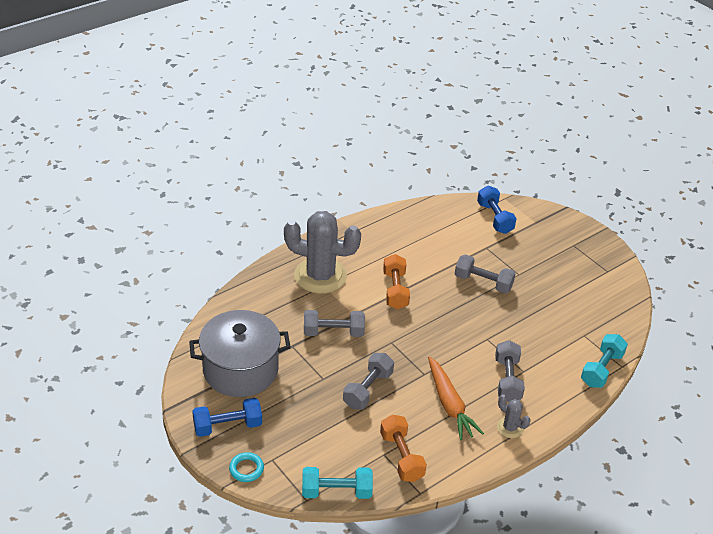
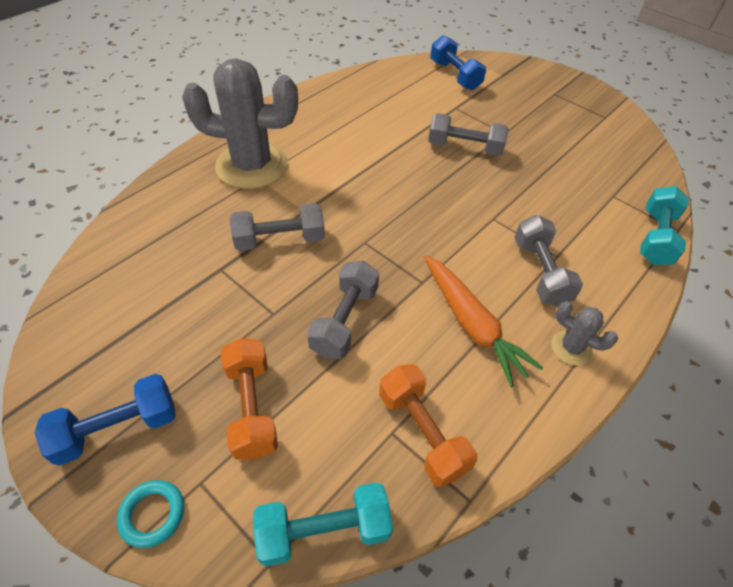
camera: 10 degrees left, 10 degrees up
(240, 370) = (140, 320): grey pot -> none
(395, 290) = (355, 171): orange dumbbell -> orange dumbbell (252, 407)

